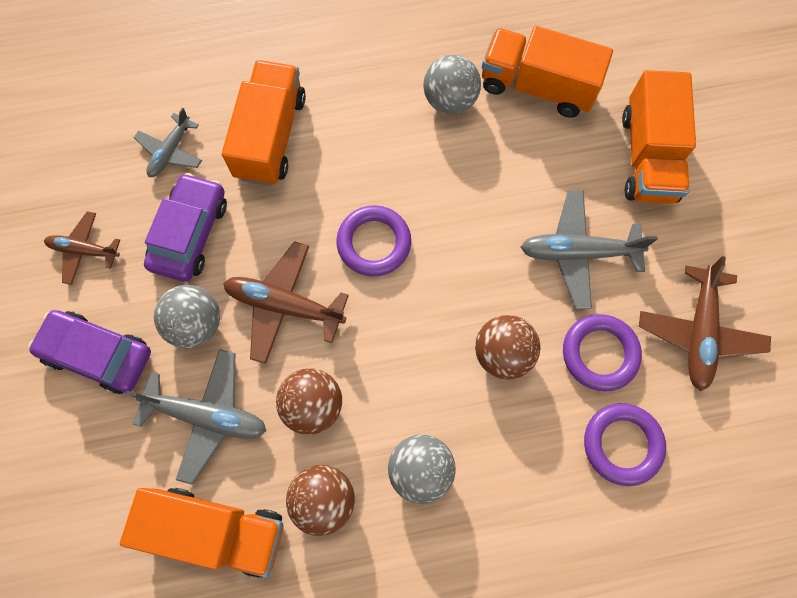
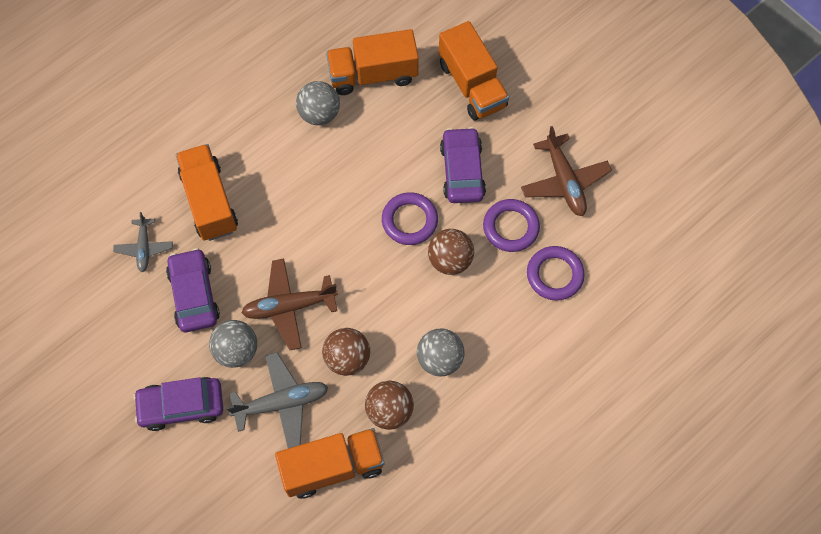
camera: 30 degrees left, 5 degrees down
(84, 250) = (126, 345): brown plane -> none
(374, 243) = (324, 235): purple ring -> purple ring (409, 221)
(578, 252) = (462, 171): grey plane -> purple car

